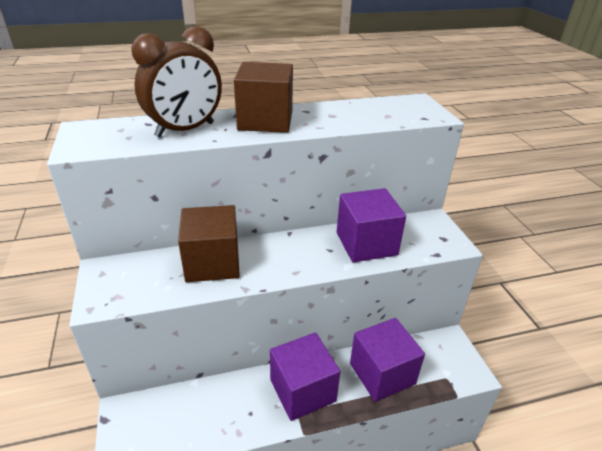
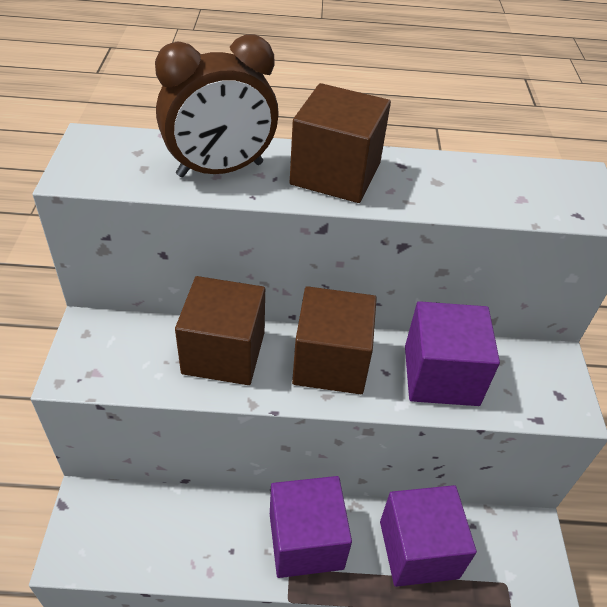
camera: 15 degrees right, 10 degrees up
(290, 252) = (330, 362): none -> brown cube

